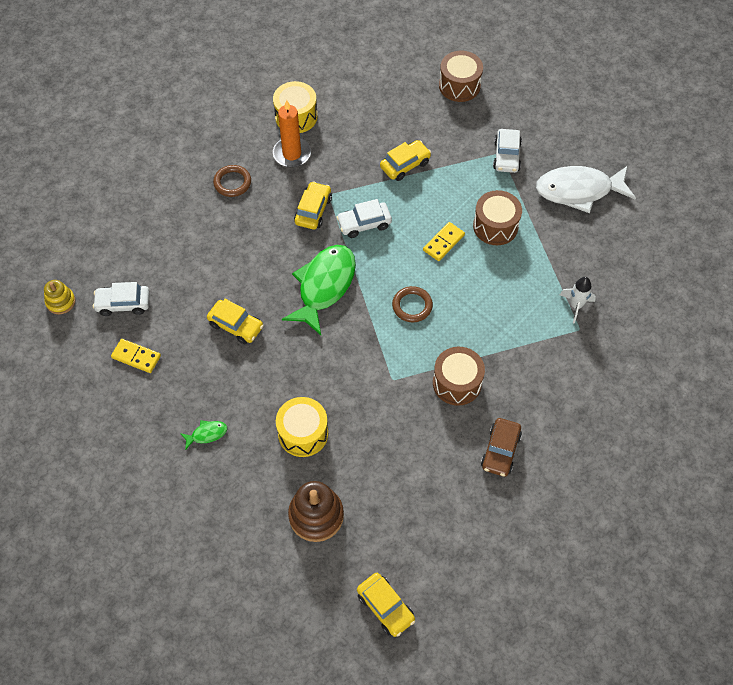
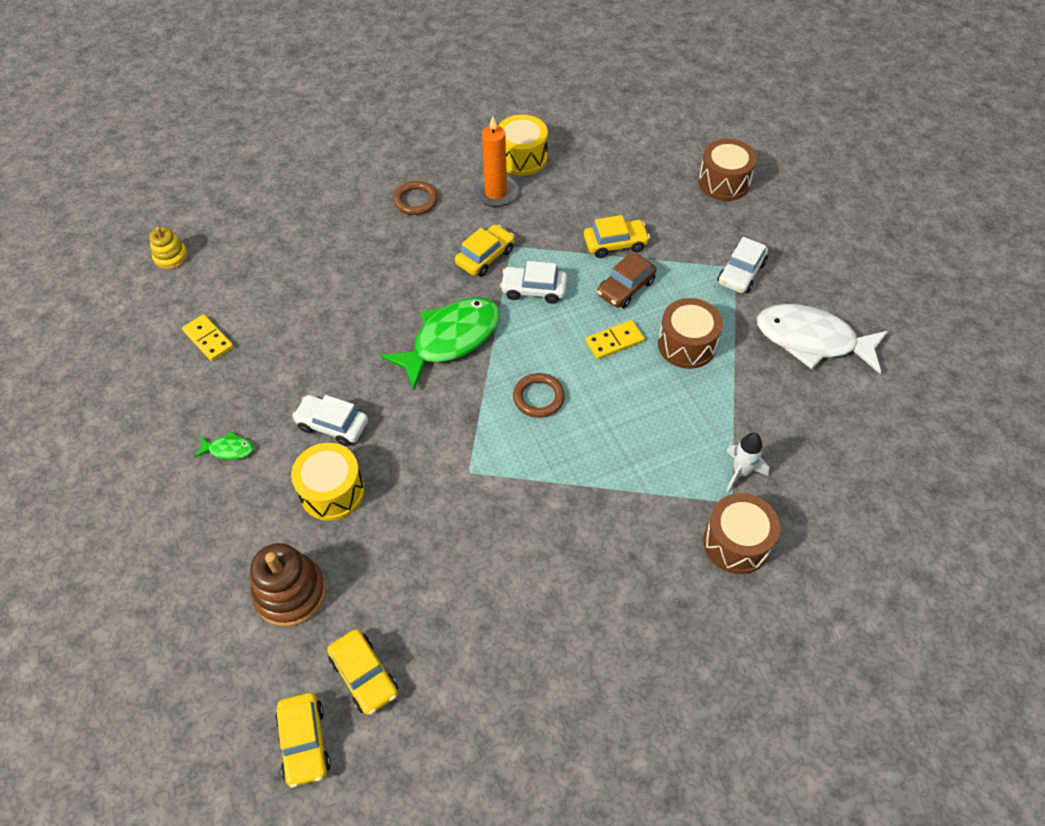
camera: 25 degrees right, 5 degrees down
(123, 304) = (230, 281): white car -> white car (332, 425)
(236, 325) = (330, 346): yellow car -> yellow car (364, 676)
(457, 383) = (543, 506): brown drum -> brown drum (736, 543)
(500, 451) = (553, 610): brown car -> brown car (625, 288)

